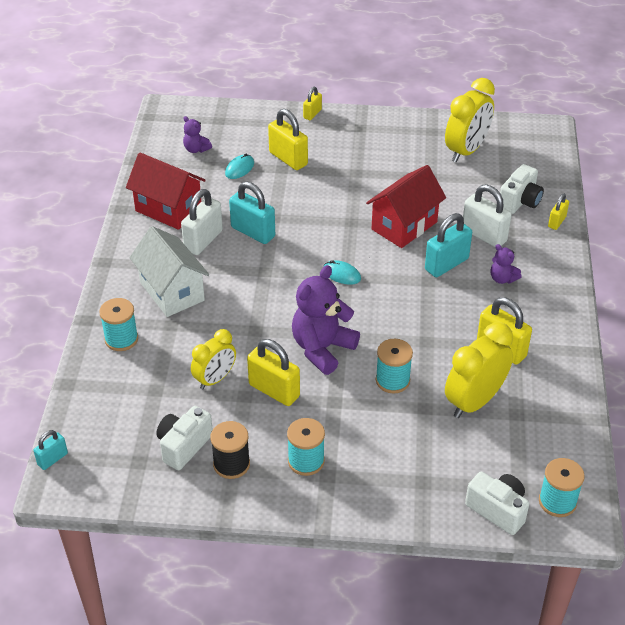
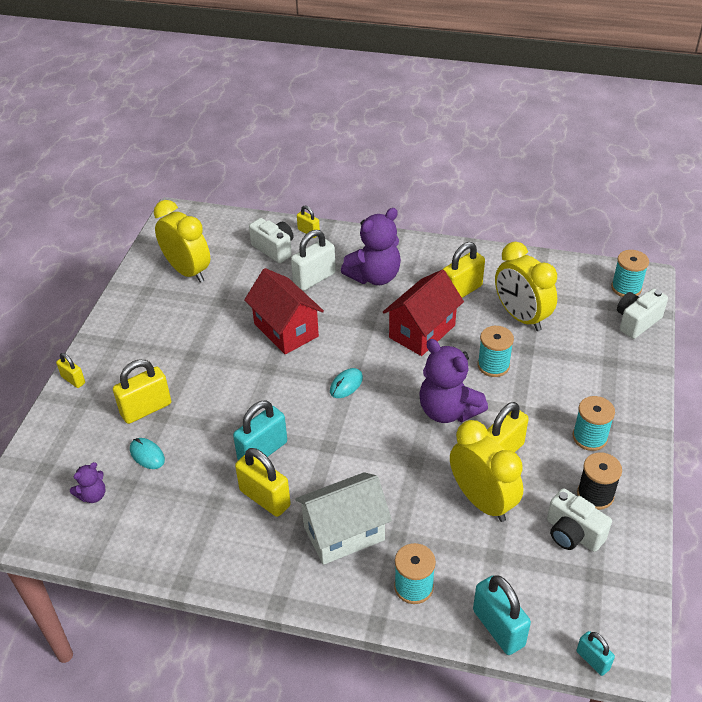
camera: 80 degrees left, 0 degrees up
(168, 209) = (198, 530): red house -> red house (422, 331)
(203, 240) = (265, 498): white padlock -> yellow padlock
(215, 379) = (482, 501): yellow clock -> yellow clock, size x1.56
(446, 264) = (348, 309): turquoise padlock -> turquoise padlock (498, 628)
(502, 278) = (374, 276): purple teddy bear -> purple teddy bear, size x2.04

